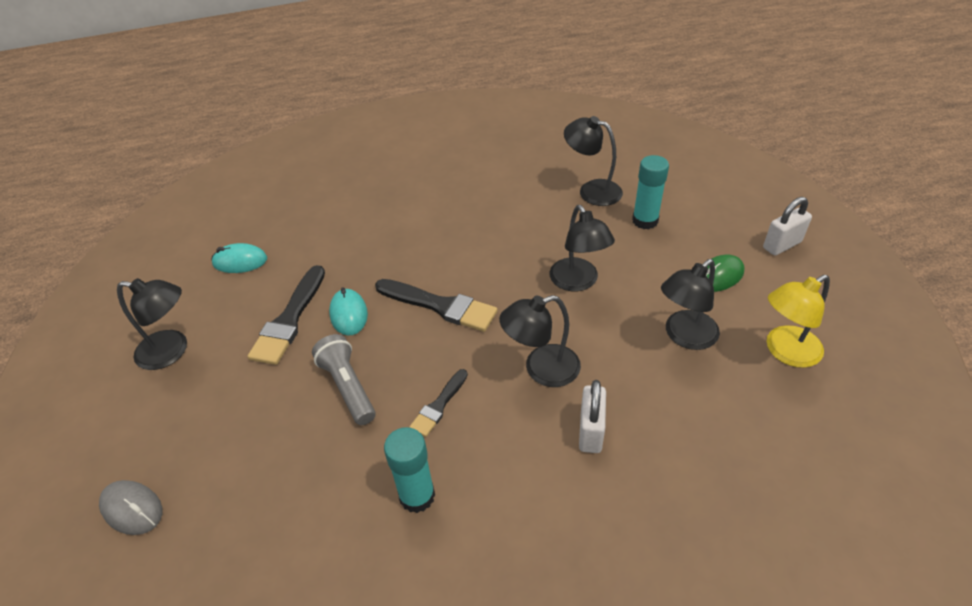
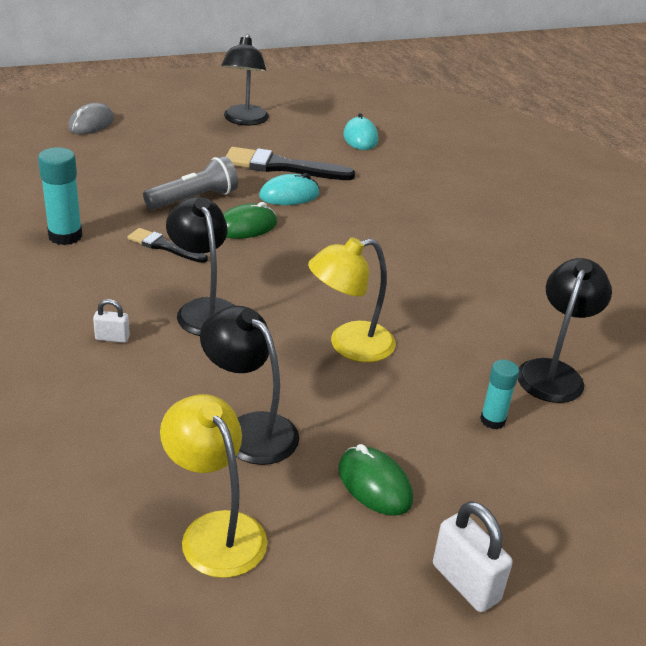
camera: 80 degrees right, 10 degrees down
(405, 344) = (246, 227): none -> green mouse
(440, 306) = (302, 246): black brush -> none
(578, 282) = (349, 345): black lamp -> yellow lamp
(591, 431) = (112, 338): white padlock -> white padlock, size x0.57
(645, 221) = (492, 420): turquoise glue stick -> turquoise glue stick, size x0.62

